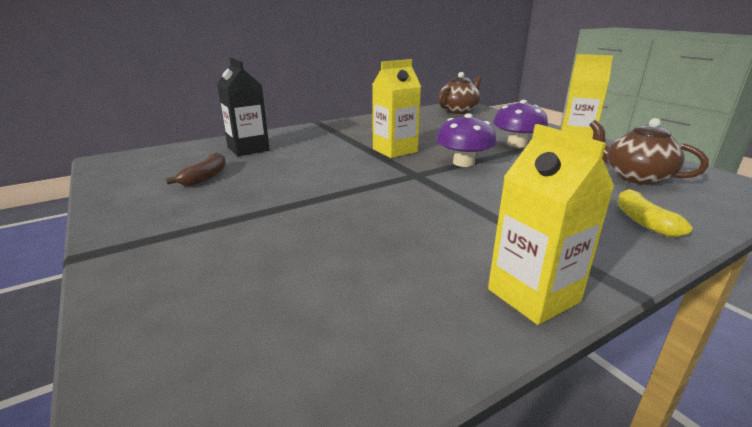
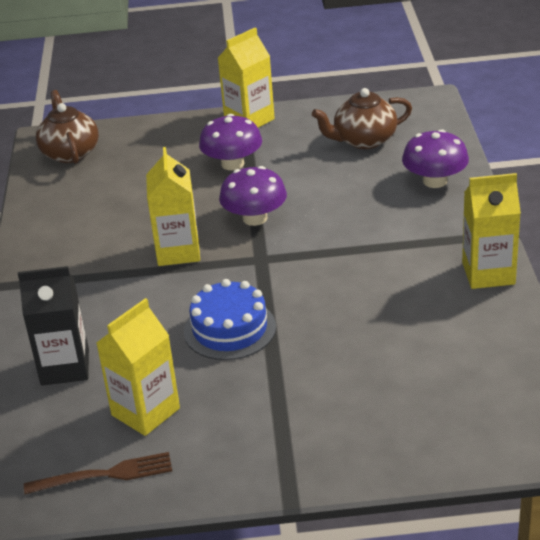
camera: 60 degrees left, 10 degrees up
(132, 180) = (105, 475): none -> brown fork
(205, 177) = (145, 412): brown banana -> yellow carton
(317, 183) = (230, 329): none -> blue cake
(643, 221) = (435, 181): yellow banana -> purple mushroom

